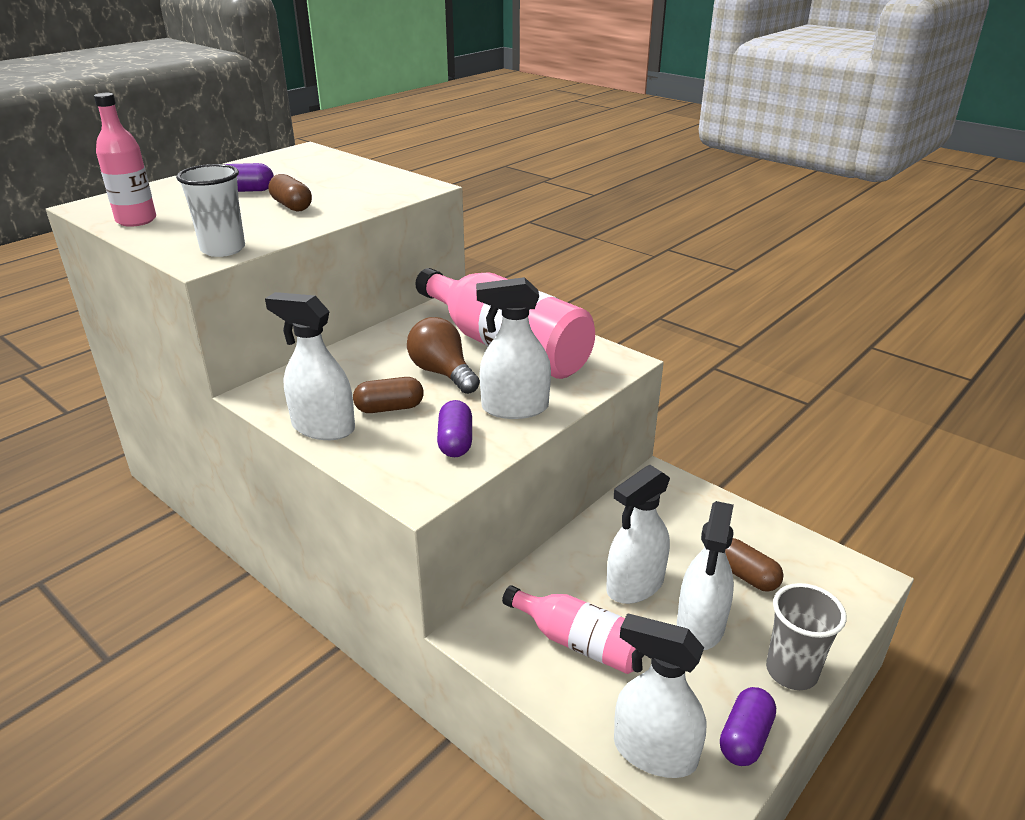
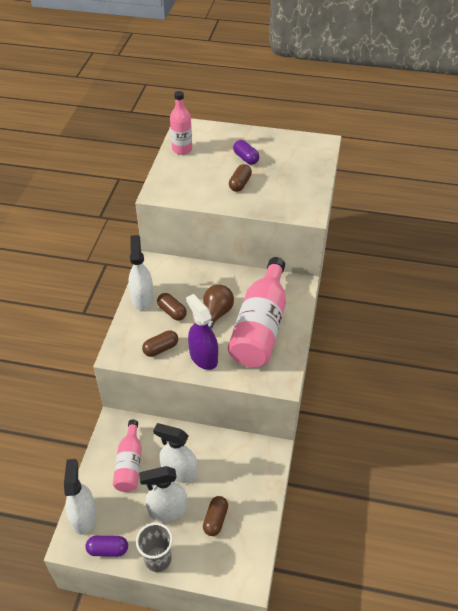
camera: 60 degrees right, 15 degrees up
(223, 249) = (173, 193): white cup -> none
(455, 442) = (161, 348): purple capsule -> brown capsule
(514, 408) = (203, 357): white spray bottle -> purple spray bottle

